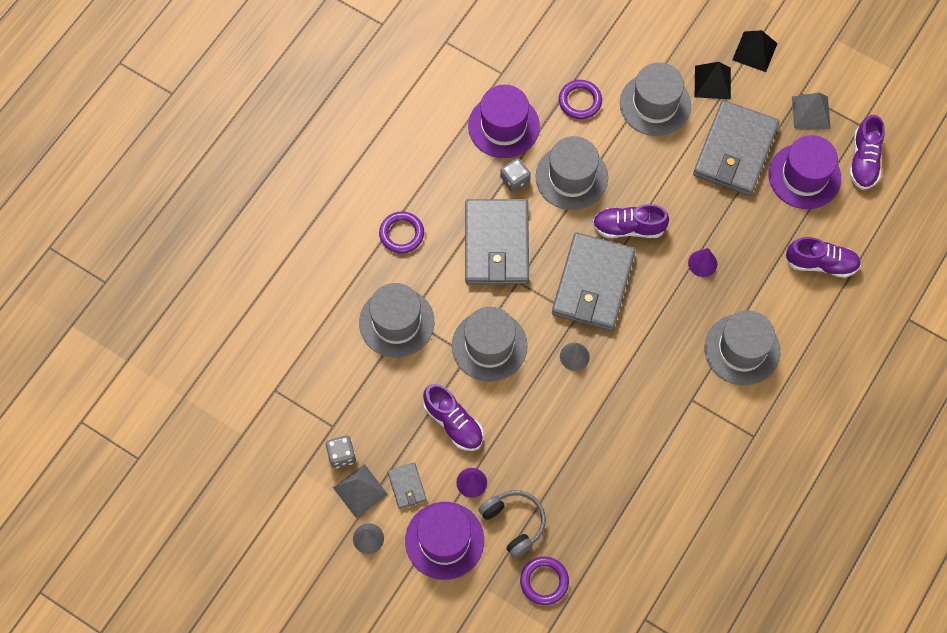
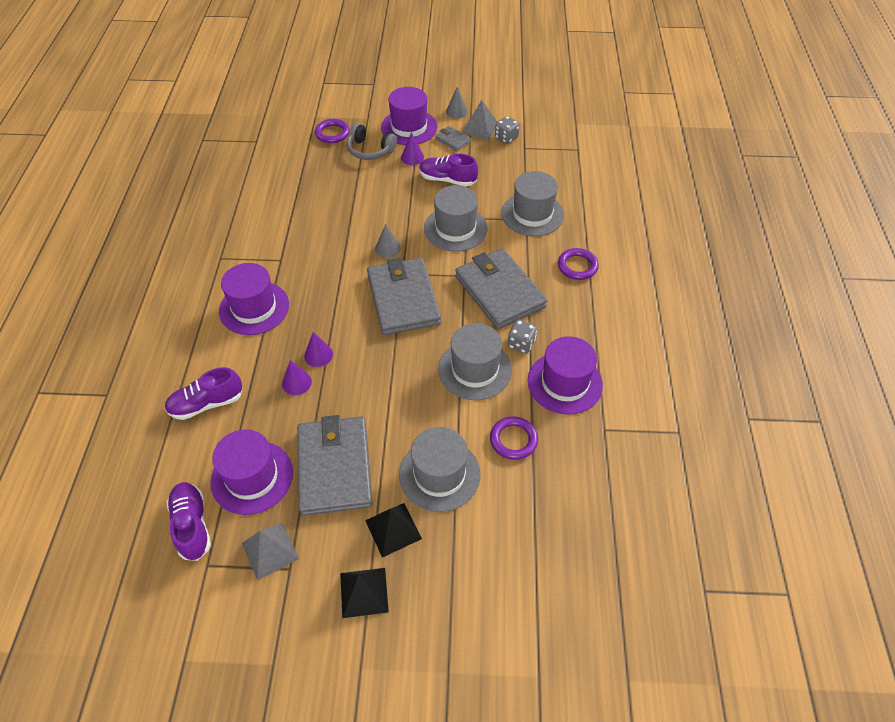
camera: 150 degrees right, 15 degrees down
(628, 228) = (399, 353): purple shoe -> none
(734, 244) = (296, 382): none -> purple cone
(742, 349) = (254, 308): grey hat -> purple hat

